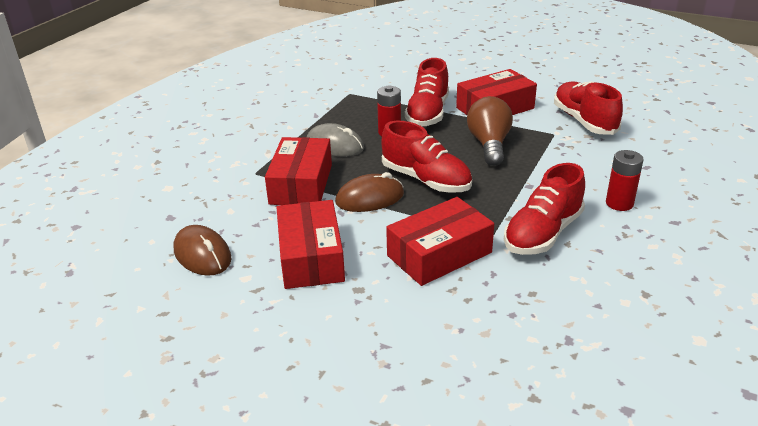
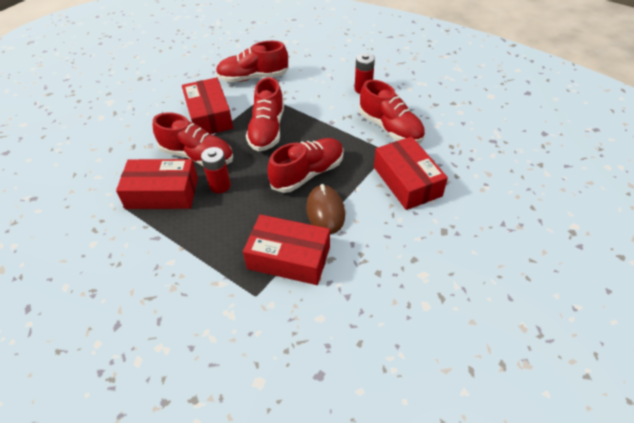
camera: 80 degrees left, 15 degrees up
(202, 254) = (389, 341): brown mouse -> none
(311, 257) = (402, 257): red box -> red box (162, 193)
(335, 145) = (227, 227): grey mouse -> none
(489, 145) = (267, 130): brown light bulb -> red shoe

